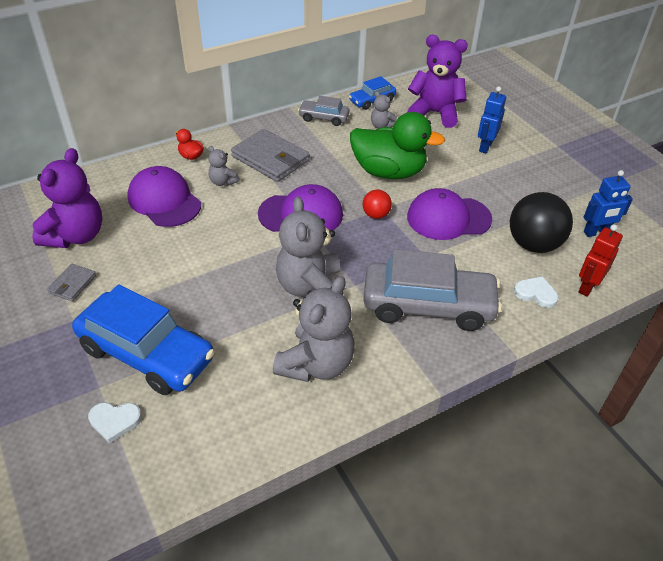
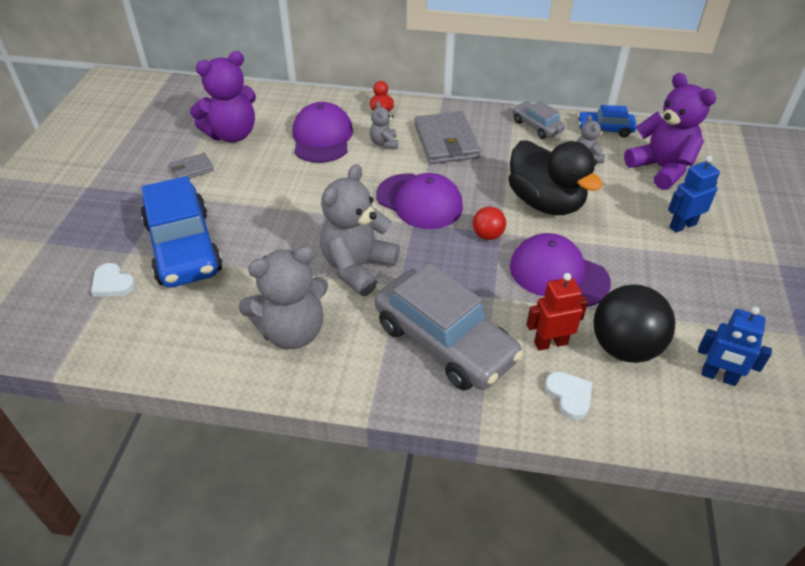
camera: 40 degrees right, 0 degrees up
(388, 172) = (545, 202): green duck -> black duck
(587, 287) = (638, 424): red robot -> red robot (550, 343)

